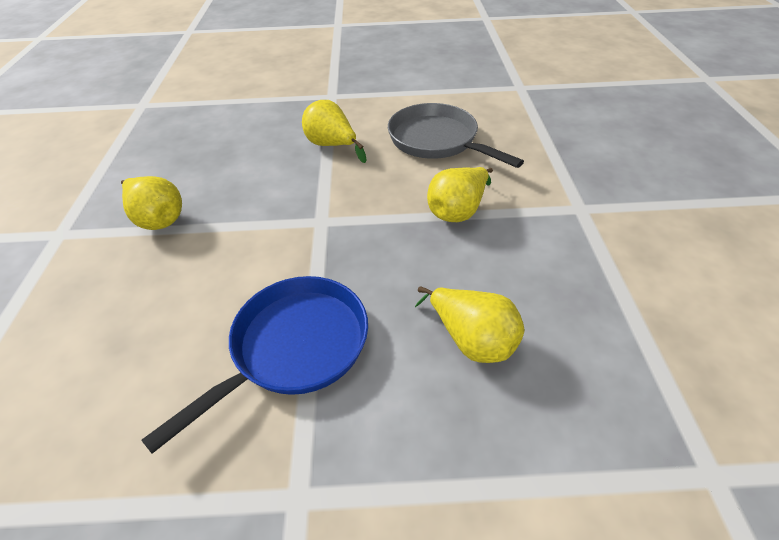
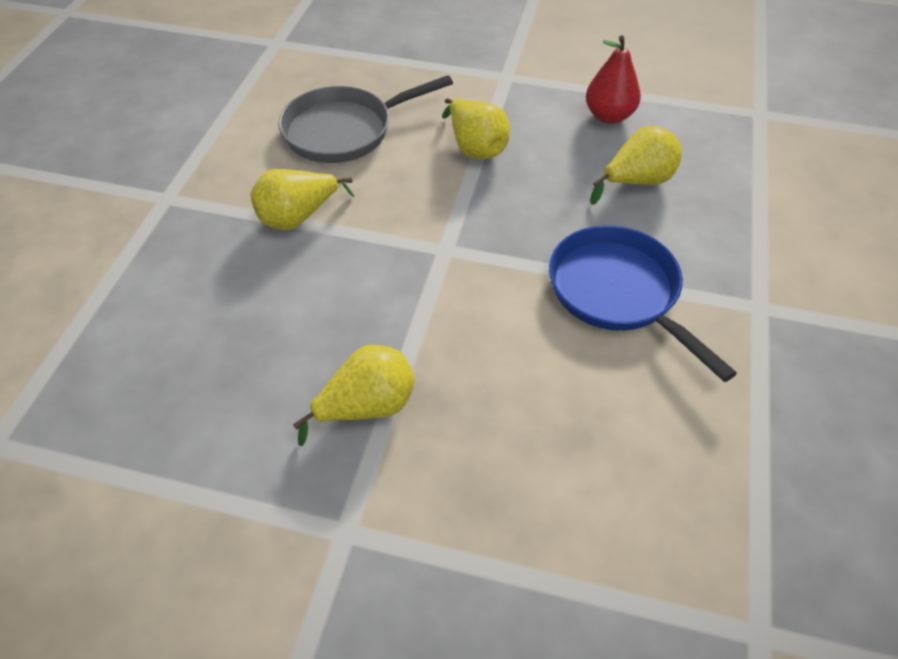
camera: 75 degrees left, 5 degrees up
(574, 297) = (609, 116): none -> red pear

